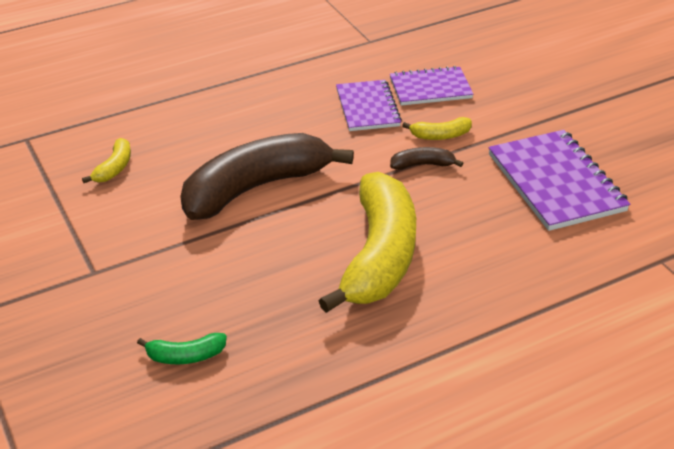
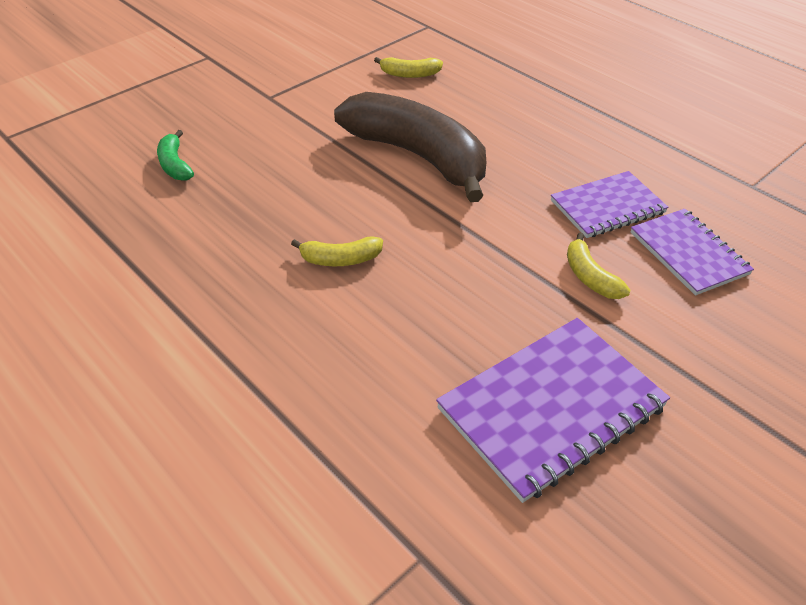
camera: 75 degrees right, 5 degrees up
(379, 256) = (340, 259): yellow banana -> yellow banana, size x0.41
(422, 165) = (520, 269): brown banana -> none

